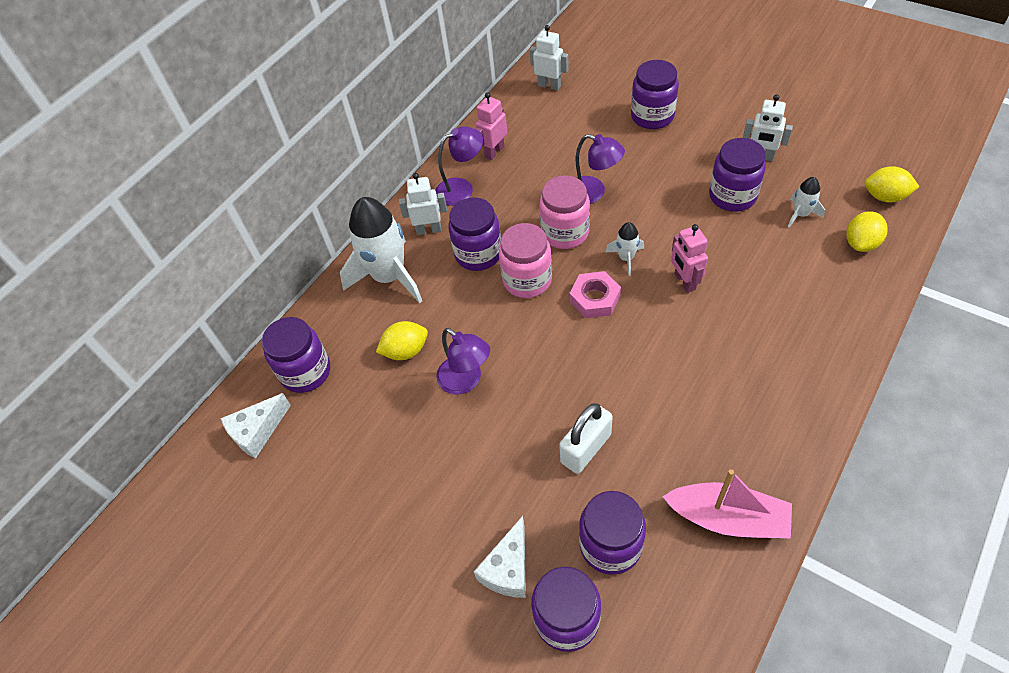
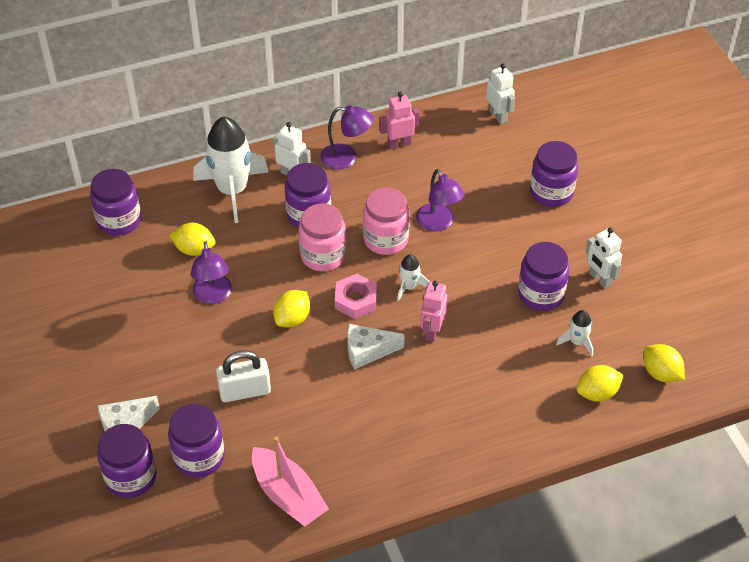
camera: 30 degrees right, 5 degrees down
(257, 432) = (56, 239): white cheese -> white cheese (367, 351)
(558, 352) = (292, 319): none -> yellow lemon

